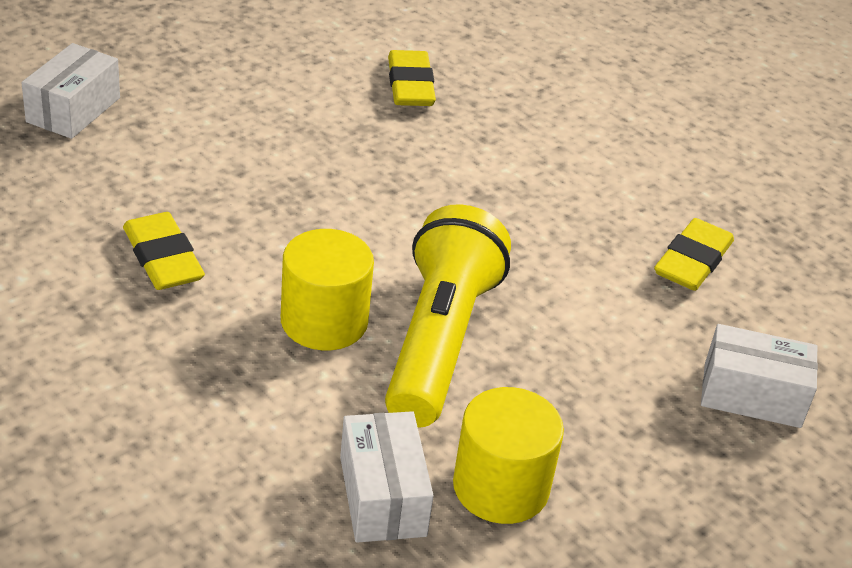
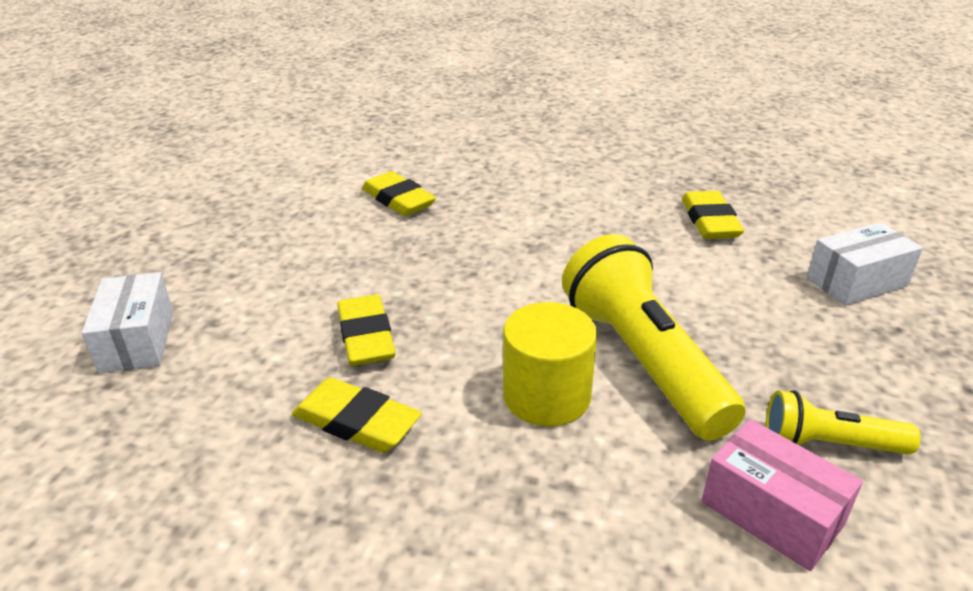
camera: 30 degrees left, 5 degrees down
(240, 197) = (366, 336): none -> yellow eraser
(382, 496) = (771, 513): white box -> pink box
(501, 487) = (828, 444): yellow cylinder -> yellow flashlight

